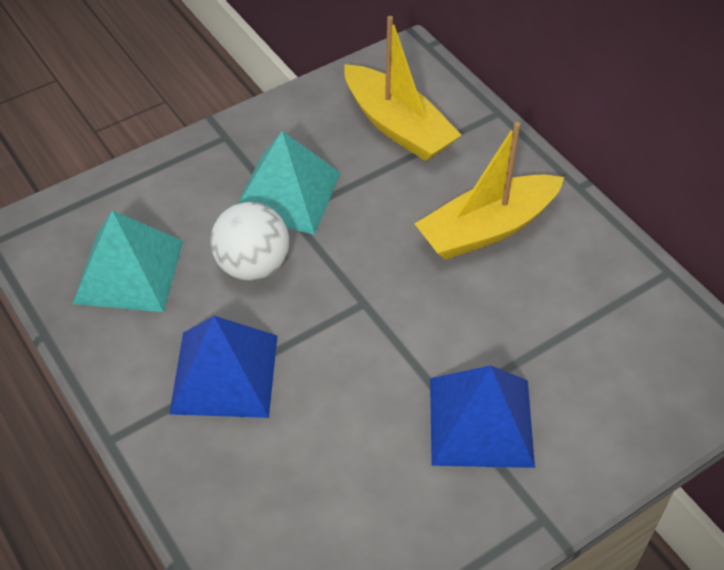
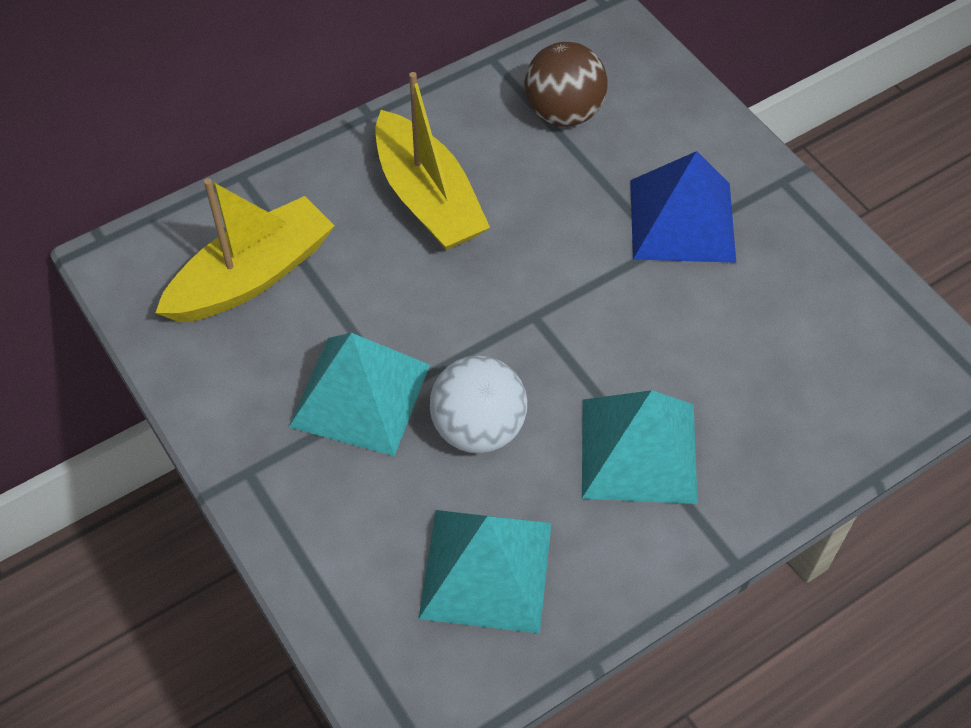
camera: 90 degrees left, 5 degrees up
(224, 373) = (638, 450): blue pyramid -> turquoise pyramid
(607, 328) = (563, 113): none -> brown ball

